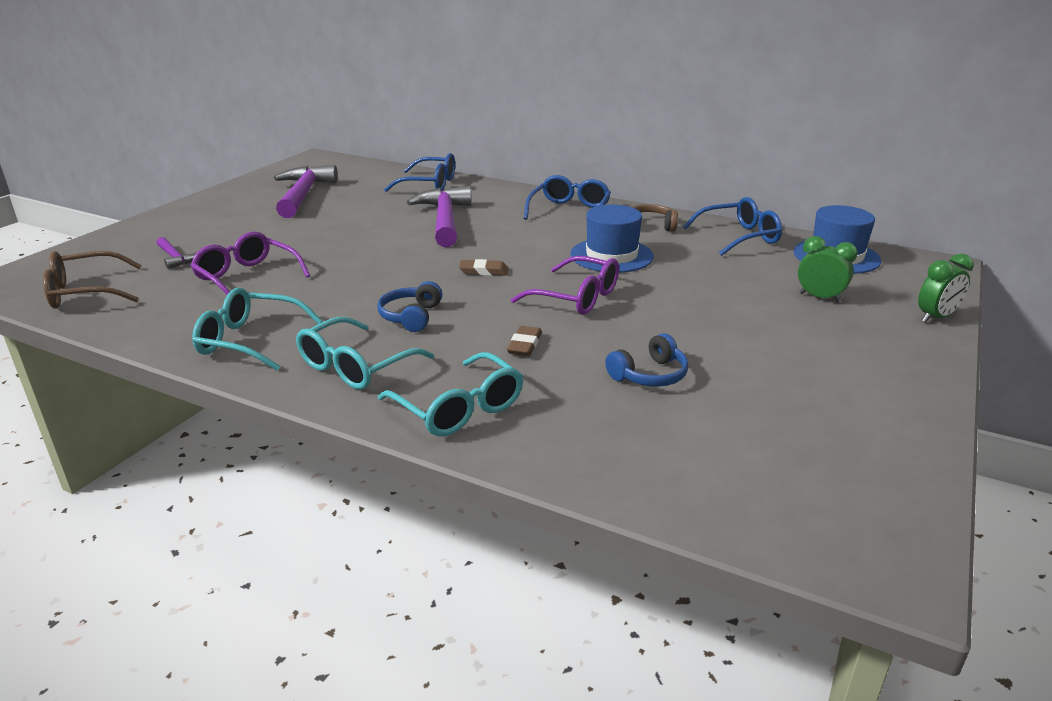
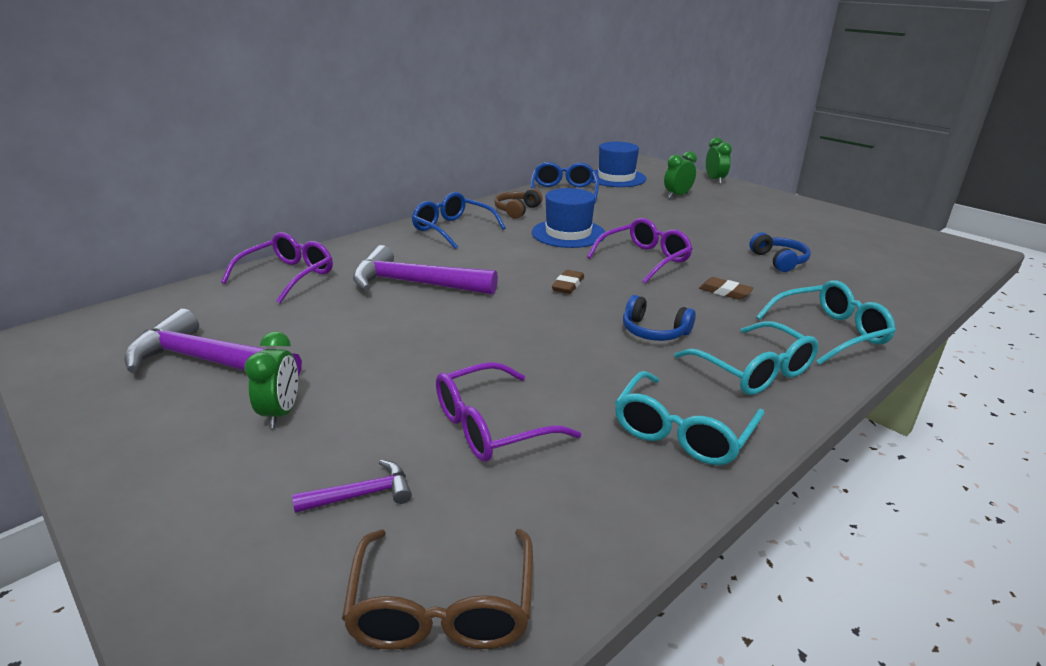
camera: 70 degrees left, 0 degrees up
(251, 223) = (281, 413): none -> green clock
(430, 184) = (288, 276): blue glasses -> purple glasses

